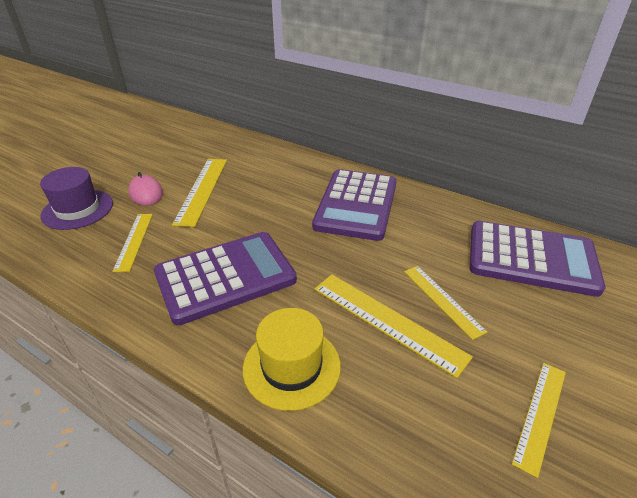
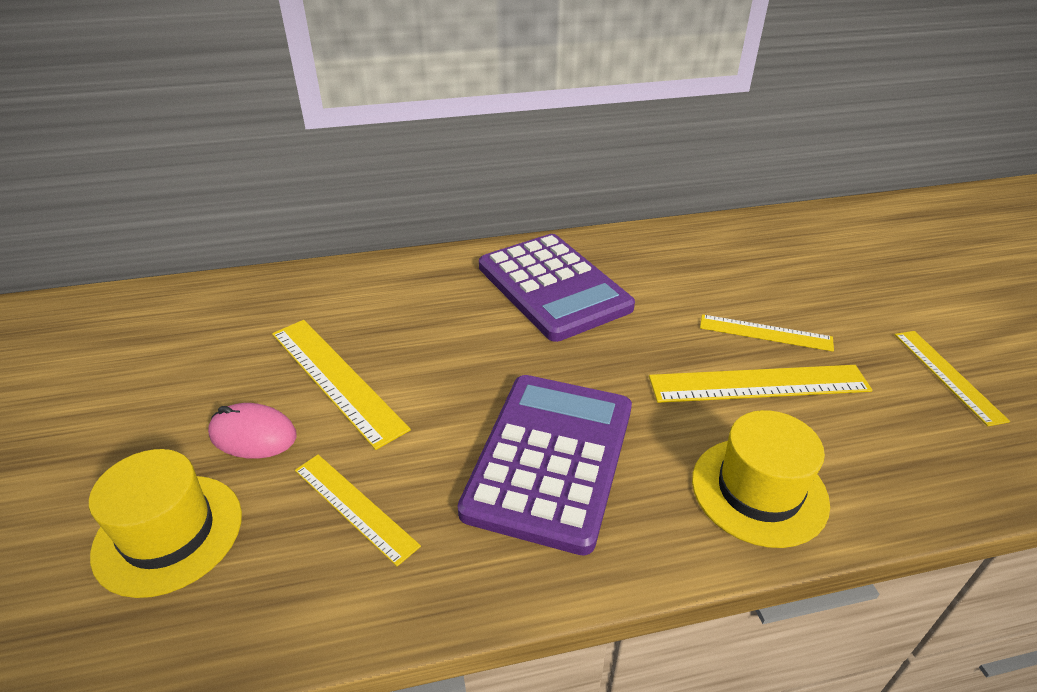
camera: 45 degrees left, 0 degrees up
(77, 209) = (169, 533): purple hat -> yellow hat
(531, 259) = (765, 252): purple calculator -> none

